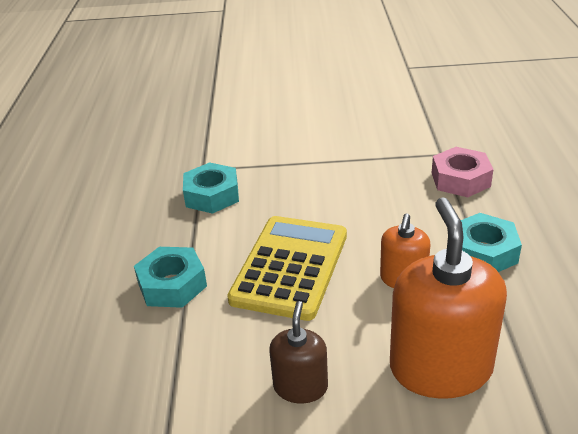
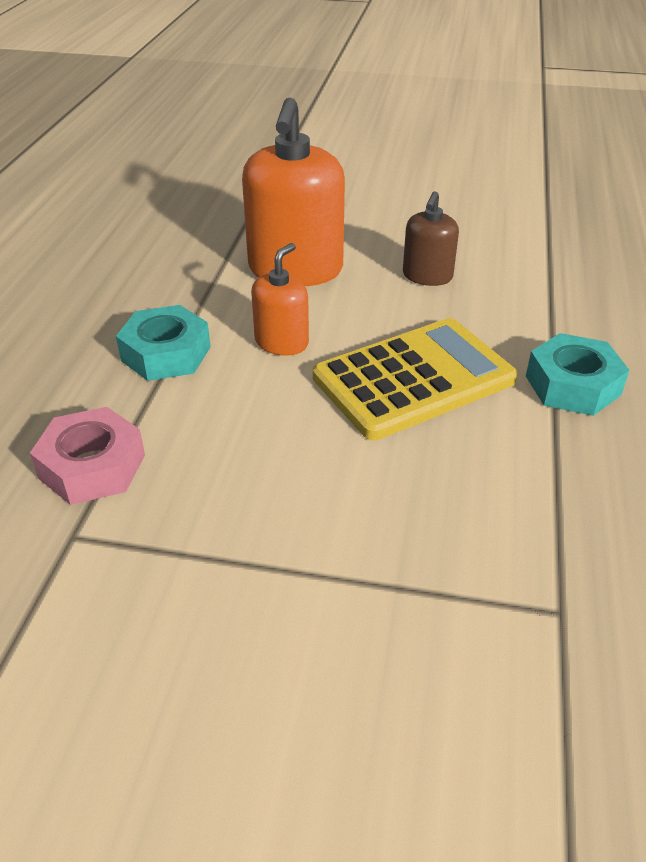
camera: 170 degrees left, 5 degrees up
(212, 195) = (532, 529): turquoise nut -> none
(290, 267) = (414, 379): yellow calculator -> yellow calculator turned 150 degrees counterclockwise

